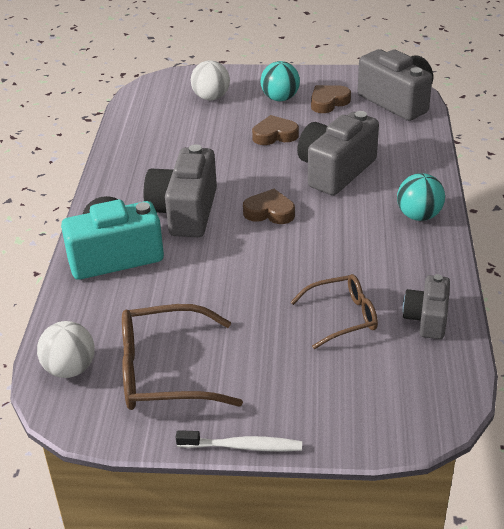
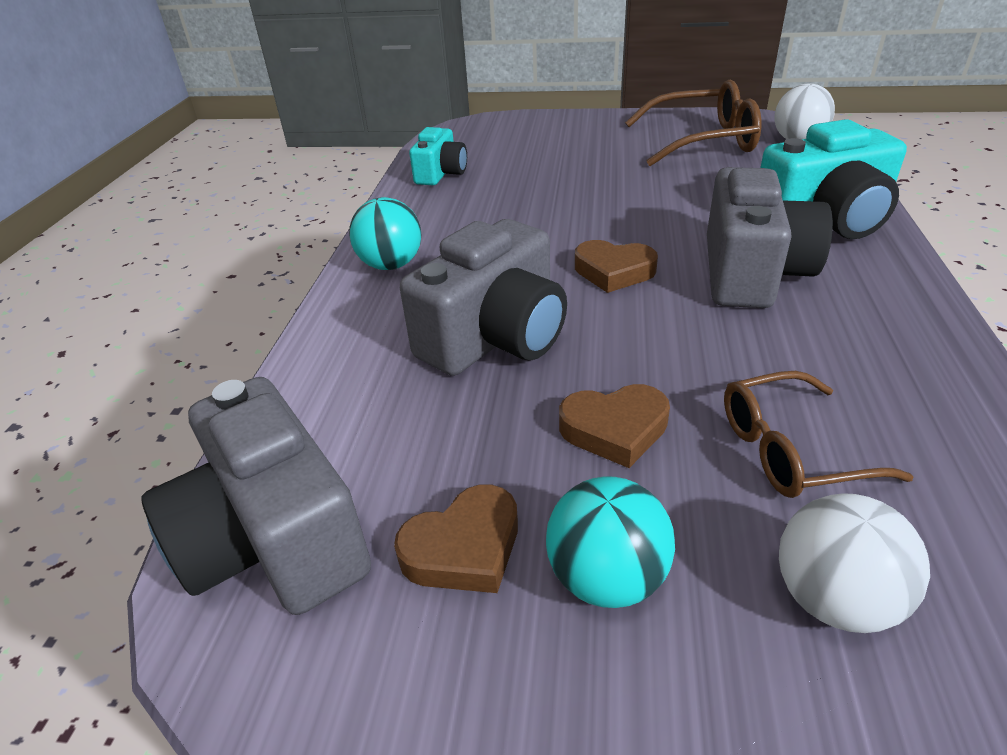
camera: 175 degrees left, 0 degrees up
(242, 446) = (621, 112): white toothbrush -> none
(342, 317) = (527, 174): brown glasses -> brown glasses (790, 450)
(427, 319) = (441, 174): grey camera -> turquoise camera

